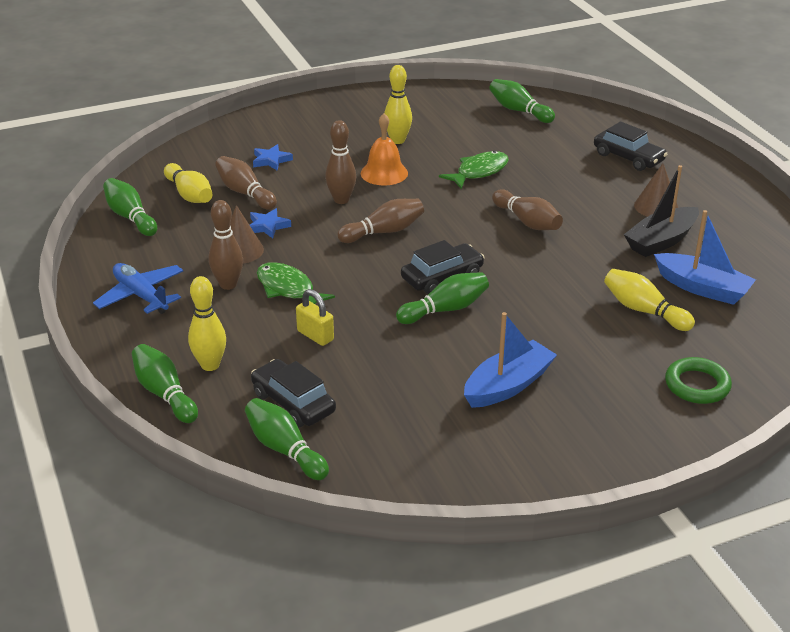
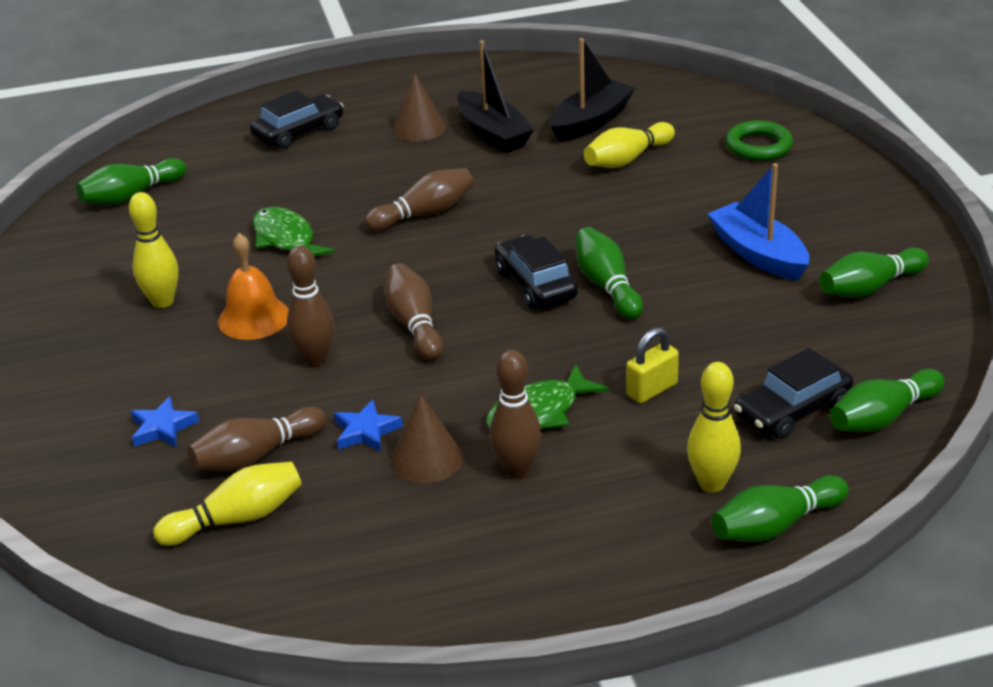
camera: 80 degrees left, 0 degrees up
(130, 217) = (285, 589): green bowling pin -> green bowling pin (869, 288)
(141, 295) = (530, 562): blue plane -> none
(702, 288) = (591, 122): blue boat -> black boat

